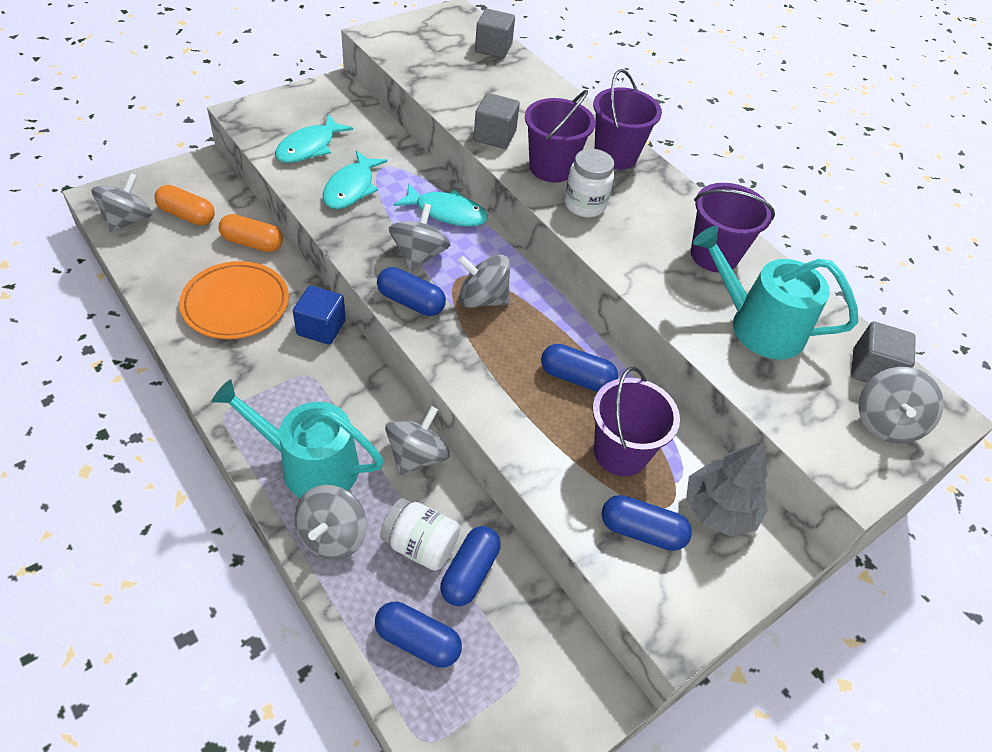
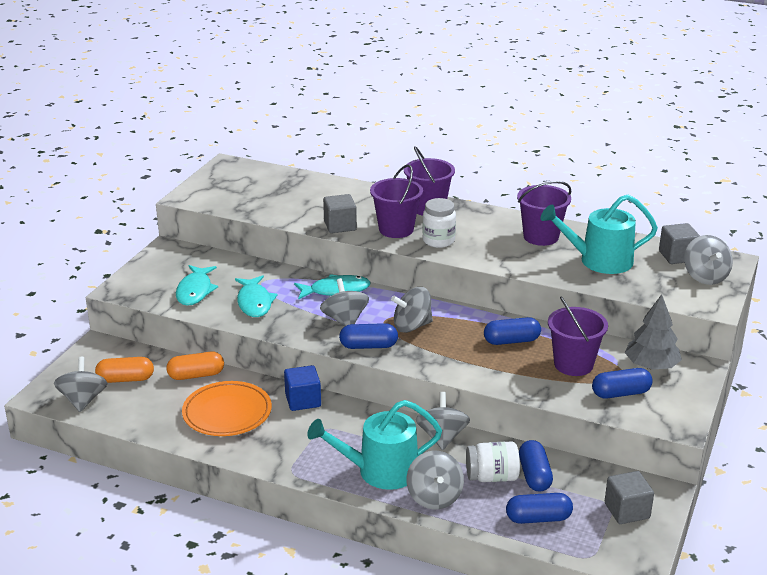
camera: 25 degrees left, 20 degrees down
(493, 48) = (279, 176): grey cube -> grey cube (627, 511)

